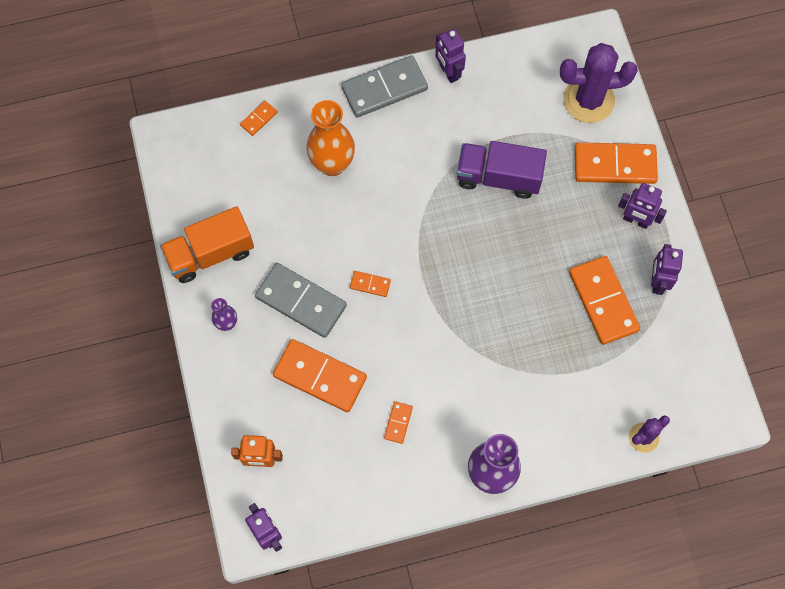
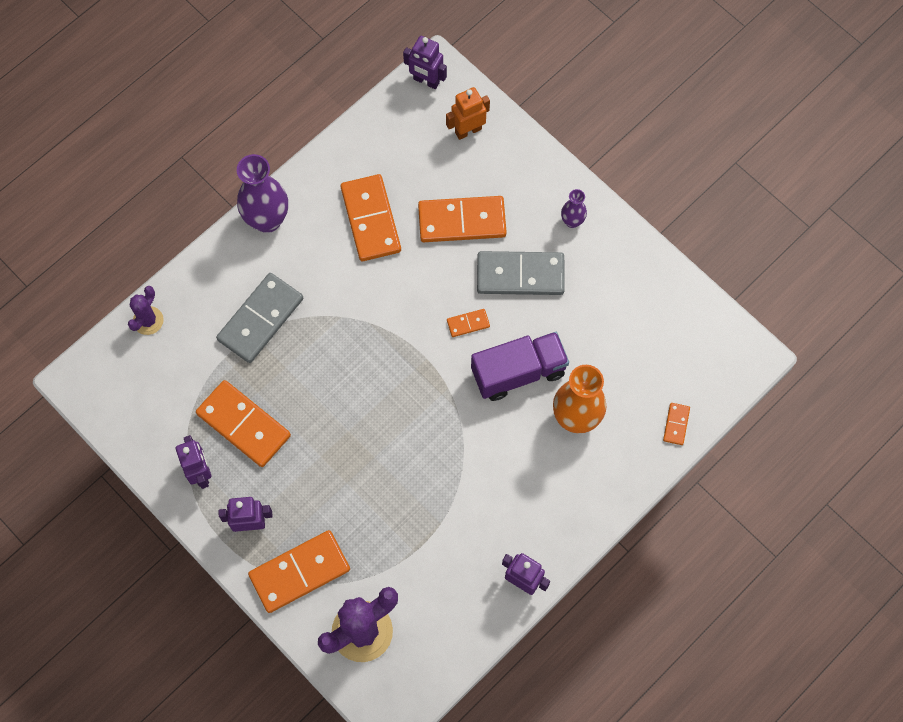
camera: 150 degrees right, 0 degrees up
(210, 253) = (629, 273): orange truck -> none
(384, 89) = (576, 526): grey domino -> grey domino (260, 319)
(398, 423) = (371, 219): orange domino -> orange domino, size x2.20
(498, 177) = (408, 494): purple truck -> purple truck (518, 372)

